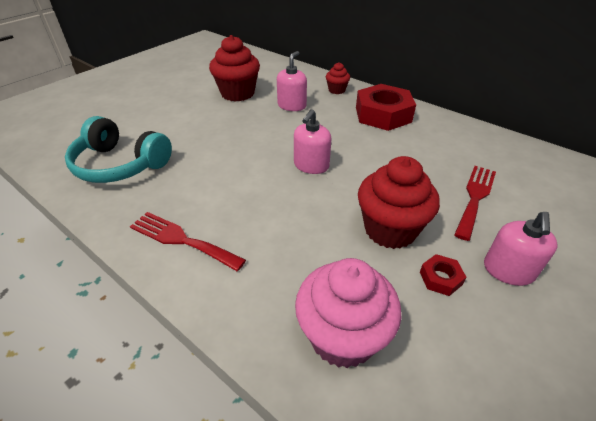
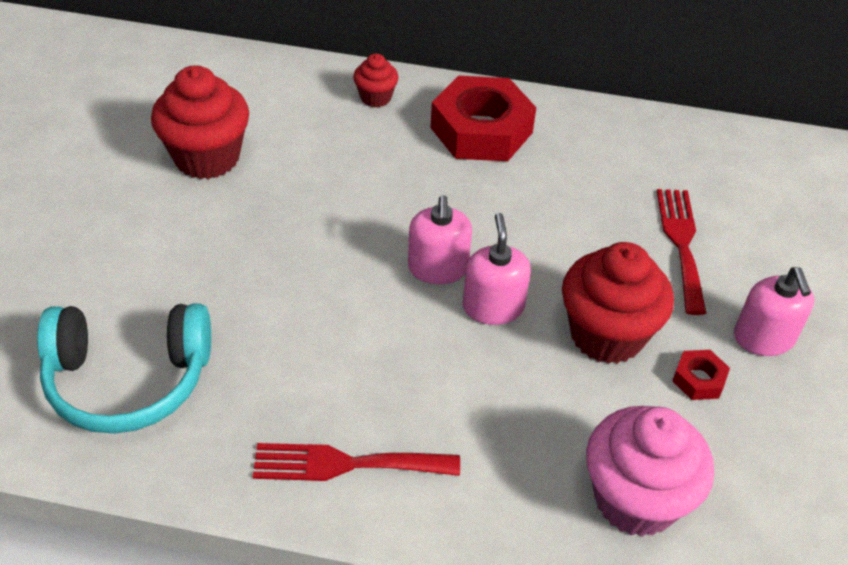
camera: 30 degrees left, 5 degrees up
(292, 106) = (324, 156): pink soap dispenser -> pink soap dispenser (493, 307)

